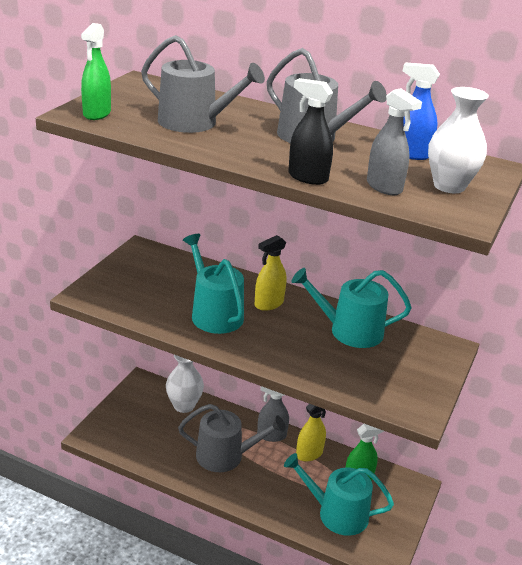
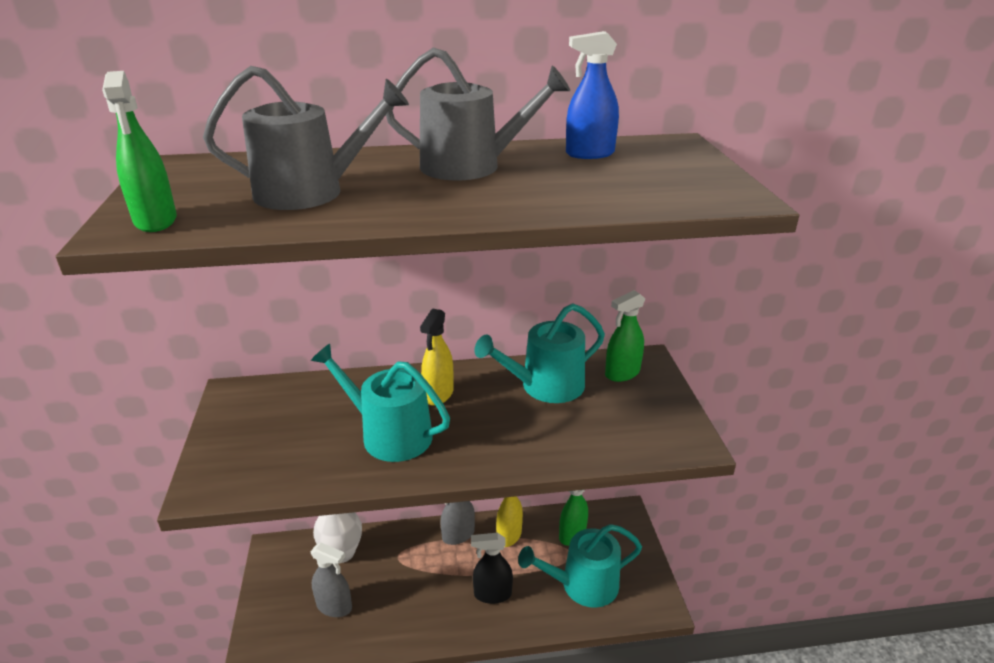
camera: 30 degrees left, 0 degrees up
(225, 456) = (429, 586): grey watering can -> none
(307, 177) = (531, 211): black spray bottle -> black spray bottle (492, 594)
(384, 187) = (621, 194): grey spray bottle -> grey spray bottle (334, 606)
(418, 347) = (622, 373): none -> green spray bottle
(449, 186) = (674, 172): white vase -> none

